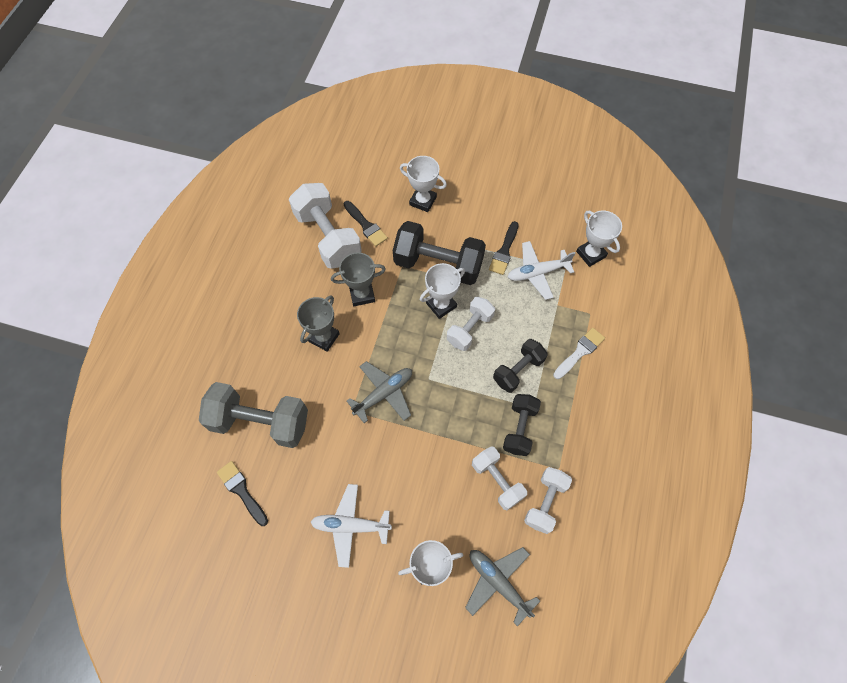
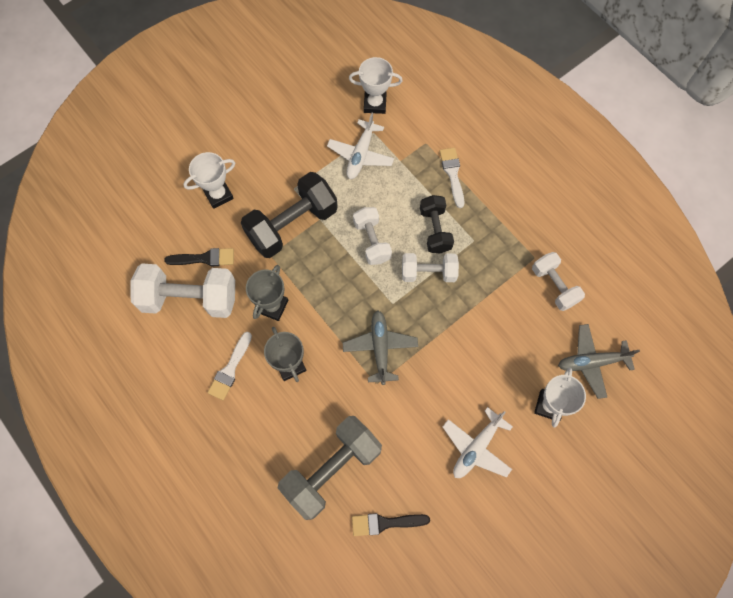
camera: 55 degrees left, 5 degrees up
(292, 299) = (230, 369): none -> white brush
(441, 305) = (332, 248): white trophy -> none
(497, 481) = (514, 309): white dumbbell -> white dumbbell (428, 273)
(504, 251) = (321, 165): black brush -> none
(519, 428) = (484, 263): black dumbbell -> none

